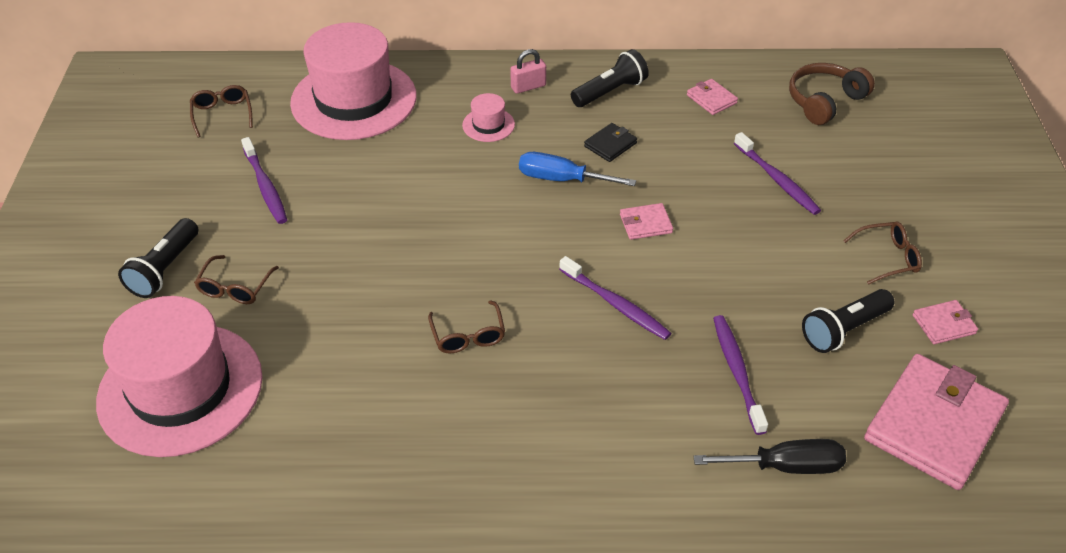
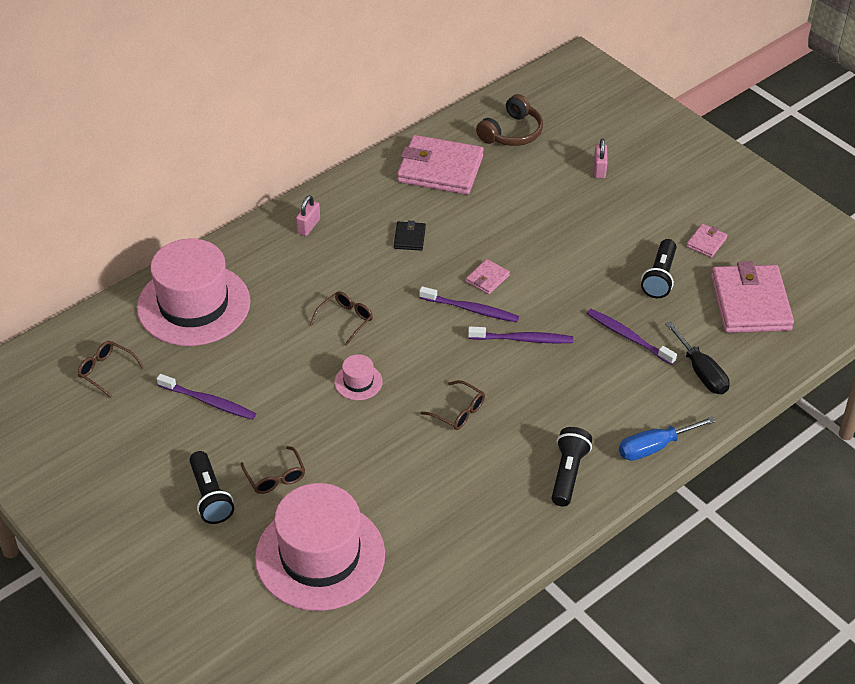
camera: 40 degrees left, 0 degrees up
(488, 125) = (313, 269): pink hat -> pink hat (358, 382)
(561, 179) = (404, 279): blue screwdriver -> blue screwdriver (654, 447)
(610, 92) = (368, 200): black flashlight -> black flashlight (568, 473)
(711, 99) = (440, 169): pink wallet -> pink wallet, size x2.25
(777, 180) = (535, 204): purple toothbrush -> purple toothbrush (471, 309)
(785, 466) = (701, 372): black screwdriver -> black screwdriver turned 105 degrees clockwise
(825, 101) = (511, 132): brown headphones -> brown headphones turned 150 degrees counterclockwise
(887, 258) = (642, 219): brown glasses -> brown glasses (345, 320)
(888, 182) = (599, 169): none -> pink padlock

